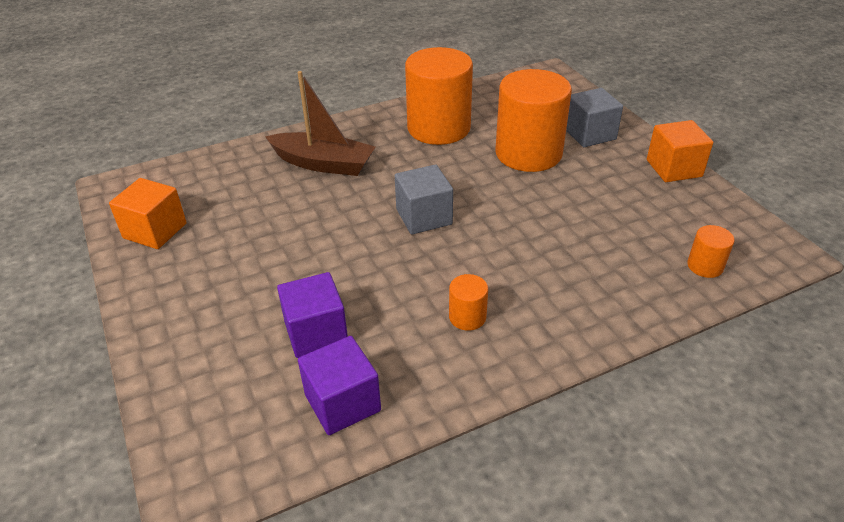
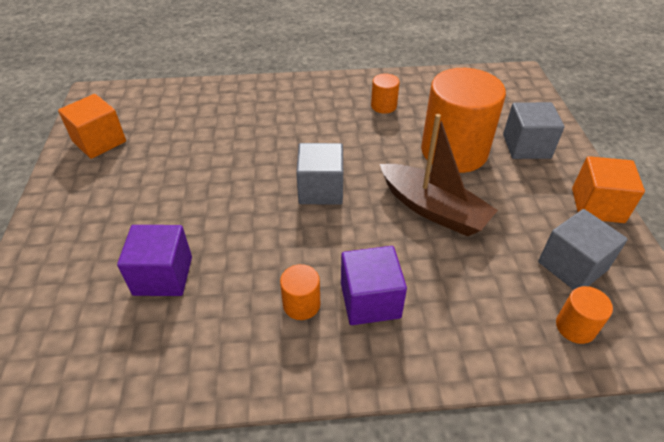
camera: 20 degrees right, 5 degrees up
(323, 164) = (265, 115): brown boat -> brown boat (433, 209)
(342, 403) = (143, 354): purple cube -> purple cube (370, 300)
(438, 128) = (383, 106): orange cylinder -> orange cylinder, size x0.43
(678, 221) = (572, 266): none -> grey cube

